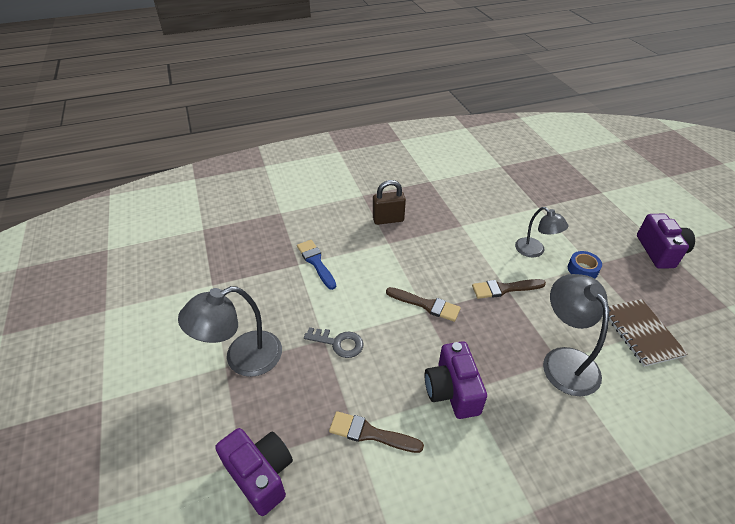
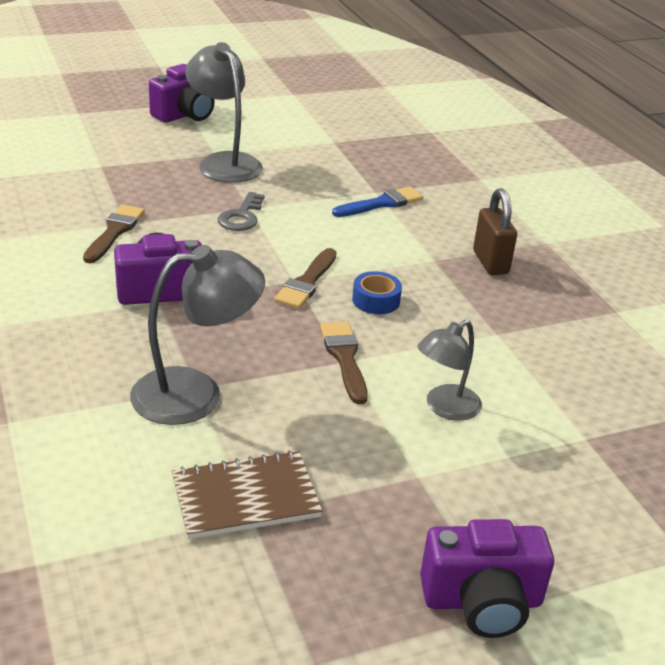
camera: 85 degrees right, 10 degrees down
(260, 474) = (86, 175): purple camera -> purple camera (186, 114)
(582, 269) = (403, 460): blue tape -> blue tape (376, 300)

